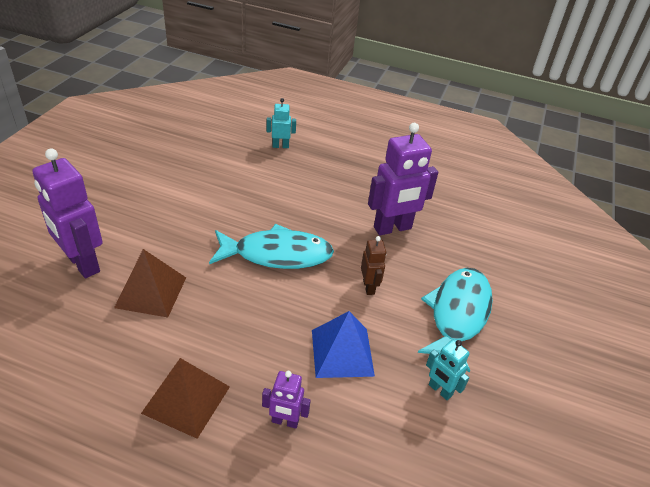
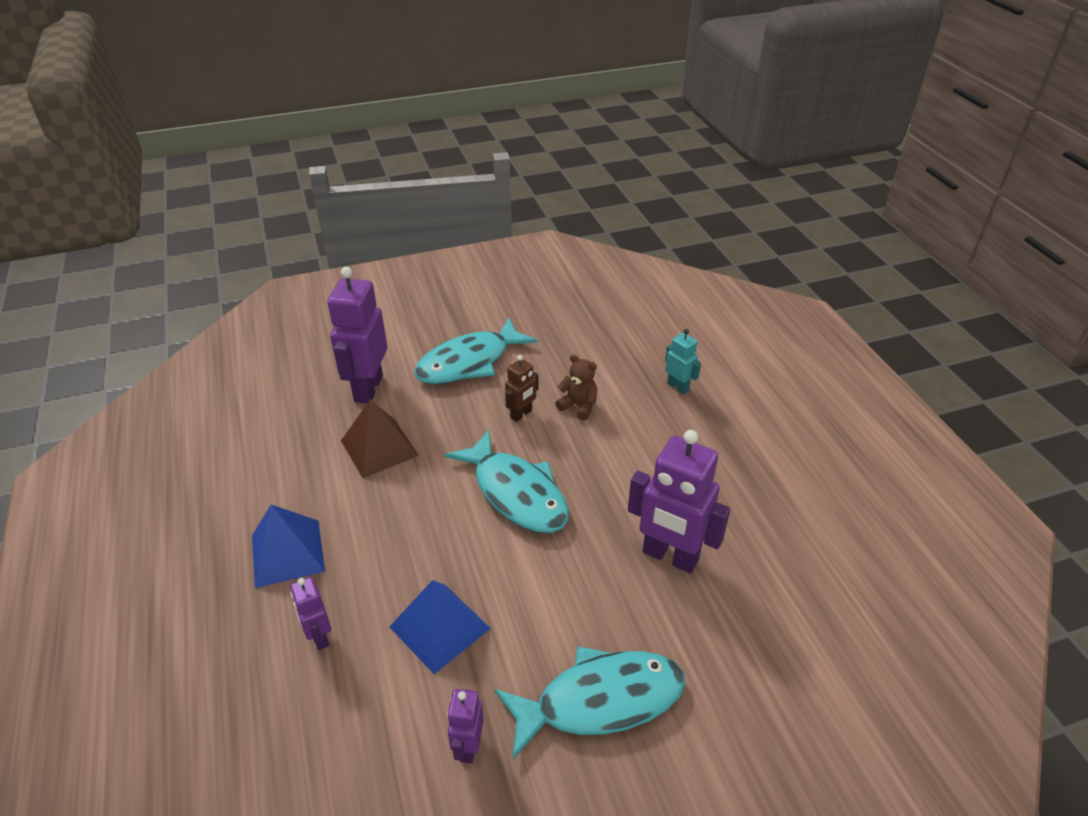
camera: 55 degrees right, 0 degrees up
(135, 204) = (469, 362): none -> turquoise fish
(186, 399) = (287, 553): brown pyramid -> blue pyramid
(242, 187) = (578, 406): none -> brown teddy bear
(369, 287) = (552, 593): brown robot -> brown robot (521, 414)
(440, 390) = (468, 746): turquoise robot -> purple robot

